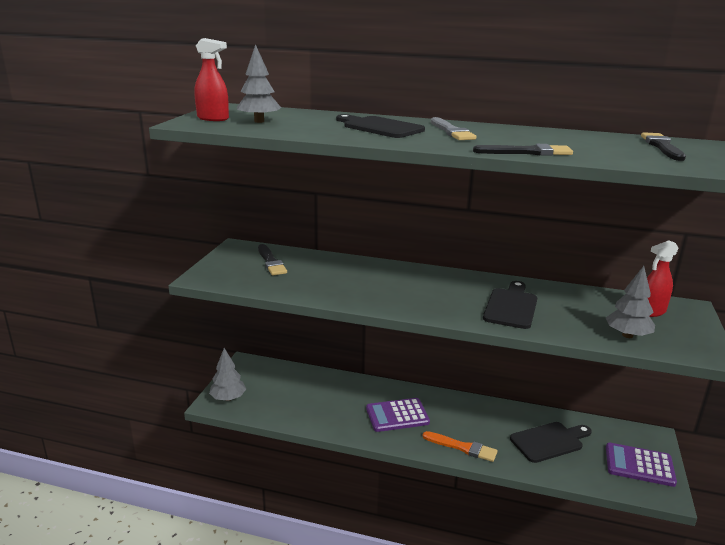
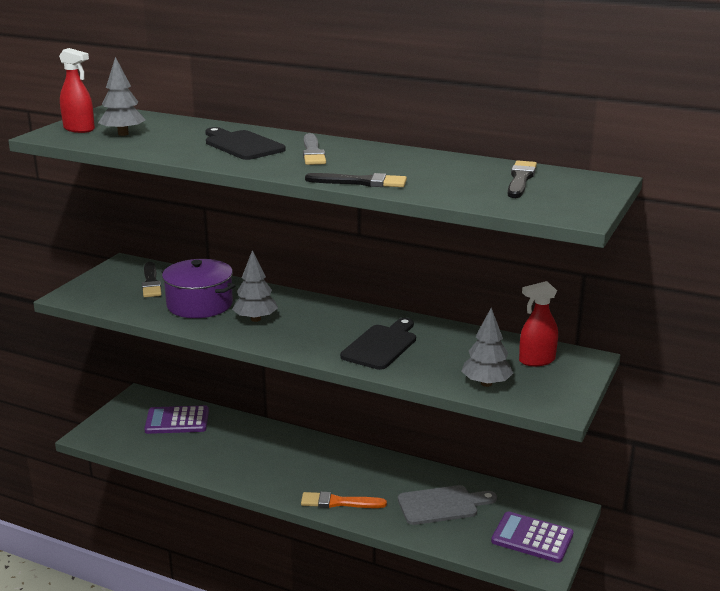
camera: 10 degrees right, 0 degrees up
(228, 398) = (106, 432): grey tree -> grey tree (255, 319)
(326, 279) = (199, 304): none -> purple pot
(397, 415) = (283, 464): purple calculator -> purple calculator (177, 421)
(462, 447) = (339, 502): orange brush -> orange brush turned 150 degrees clockwise
(549, 441) = (442, 505): black cutting board -> grey cutting board

